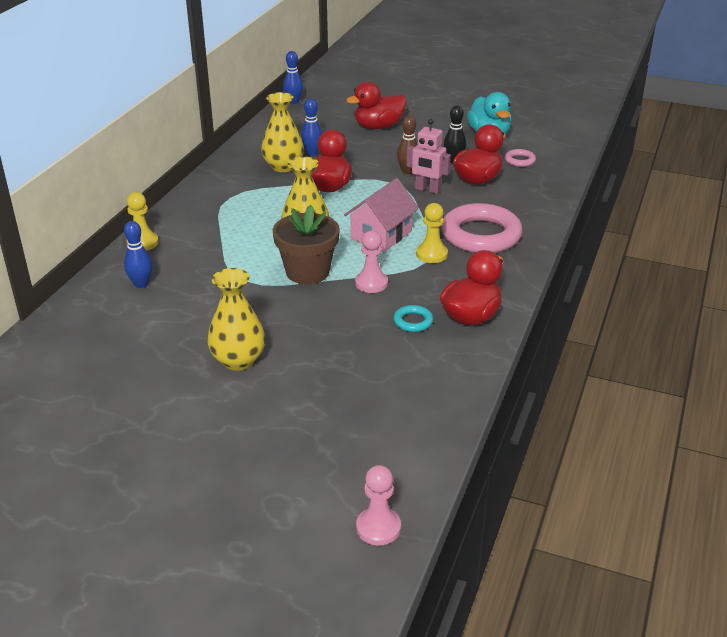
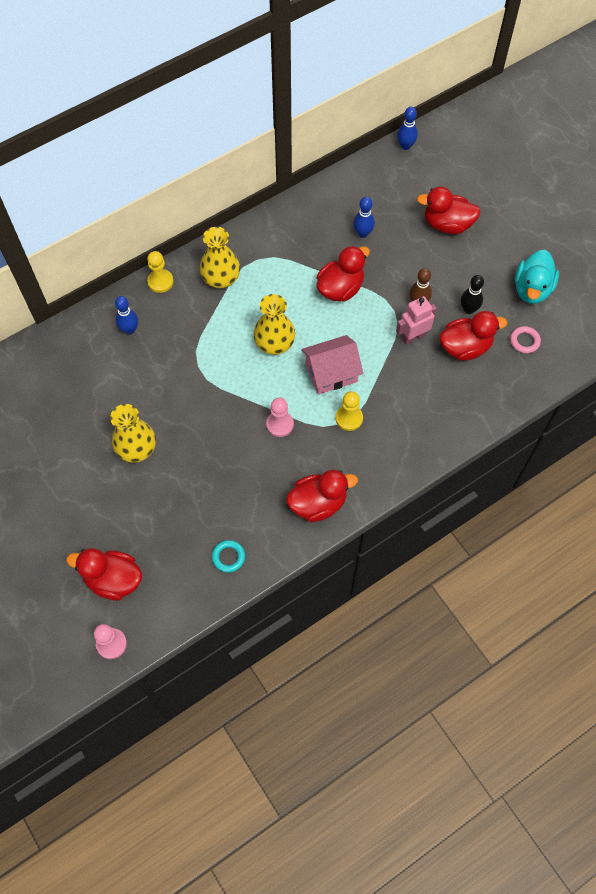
camera: 35 degrees right, 30 degrees up
(283, 166) = (326, 240): yellow vase -> yellow vase (221, 279)
(307, 272) = (246, 384): brown flower pot -> none
(321, 472) = (113, 580): none -> red duck
(413, 321) = (275, 483): turquoise ring -> turquoise ring (228, 557)
(427, 190) = (413, 337): pink robot -> pink robot turned 90 degrees clockwise
(481, 235) = (405, 418): pink ring -> none

